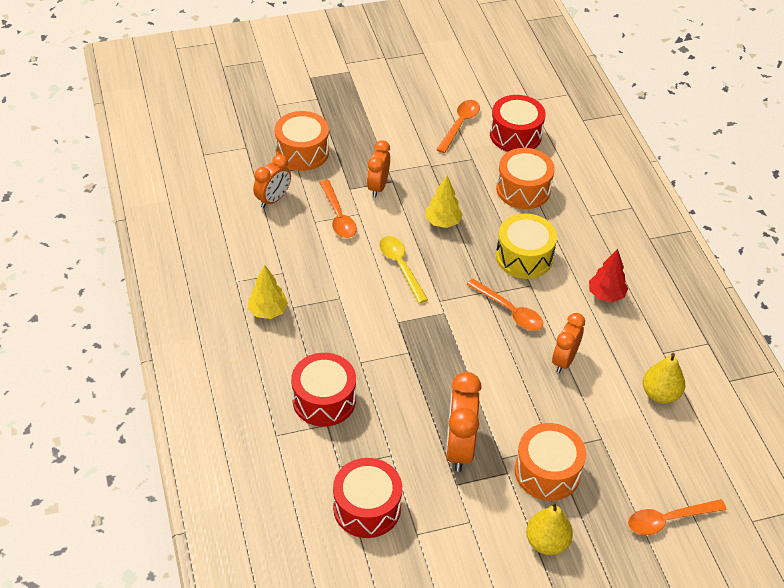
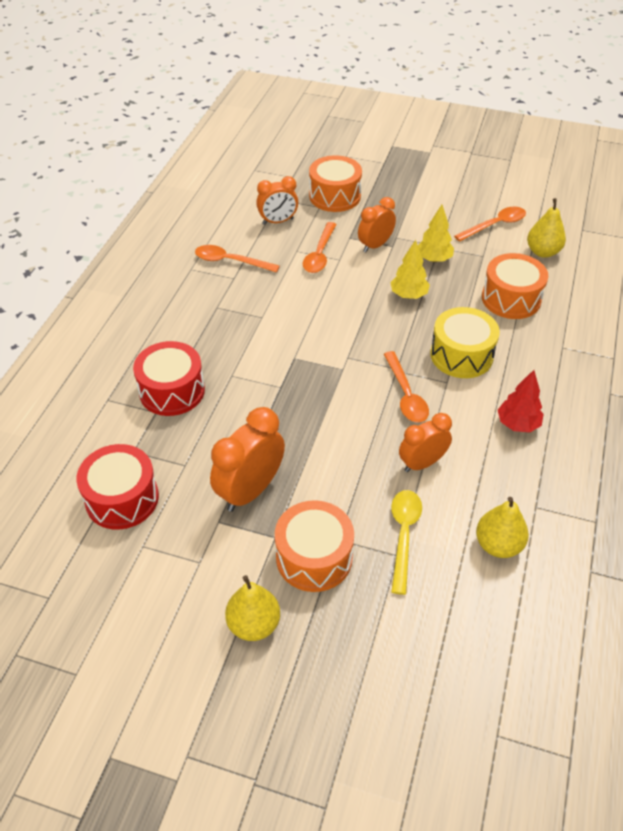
camera: 35 degrees right, 0 degrees up
(268, 311) = (194, 302): yellow tree -> yellow tree (434, 259)
(401, 267) = (337, 315): yellow spoon -> yellow spoon (403, 535)
(515, 135) = (542, 252): red drum -> yellow pear
(668, 520) = (400, 677): orange spoon -> orange spoon (230, 261)

